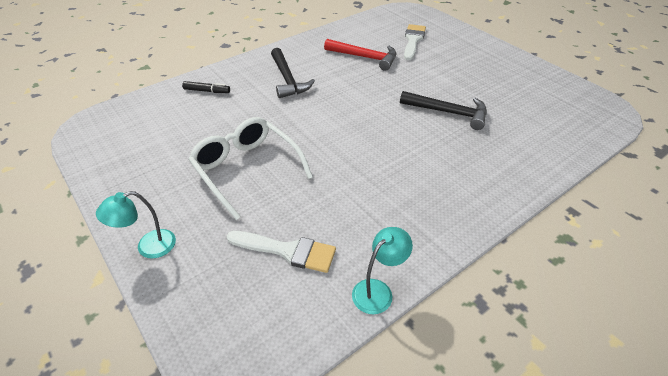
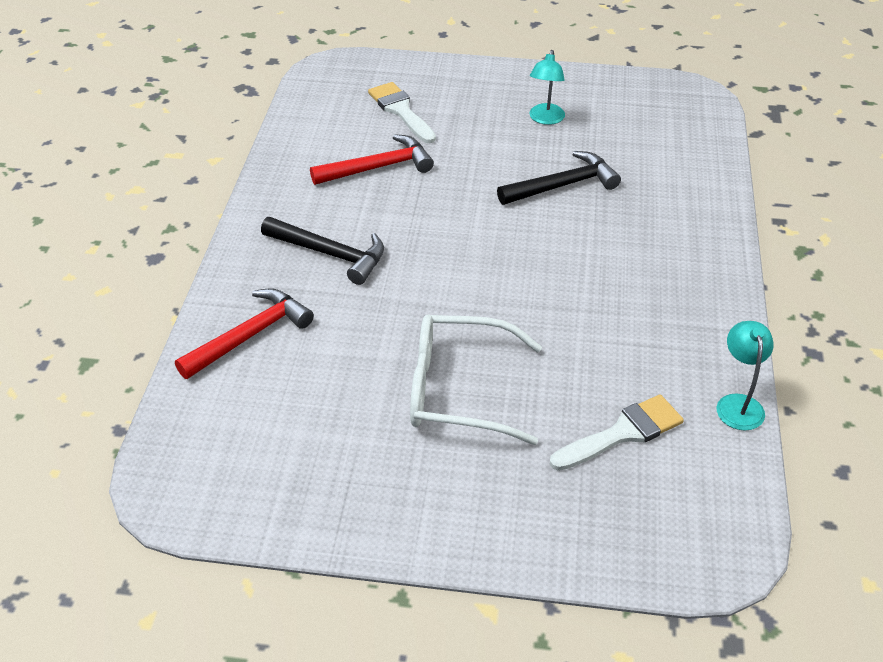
camera: 45 degrees left, 0 degrees up
(148, 247) = (492, 540): turquoise lamp -> turquoise lamp (545, 119)
(207, 91) = (250, 335): black marker -> red hammer

